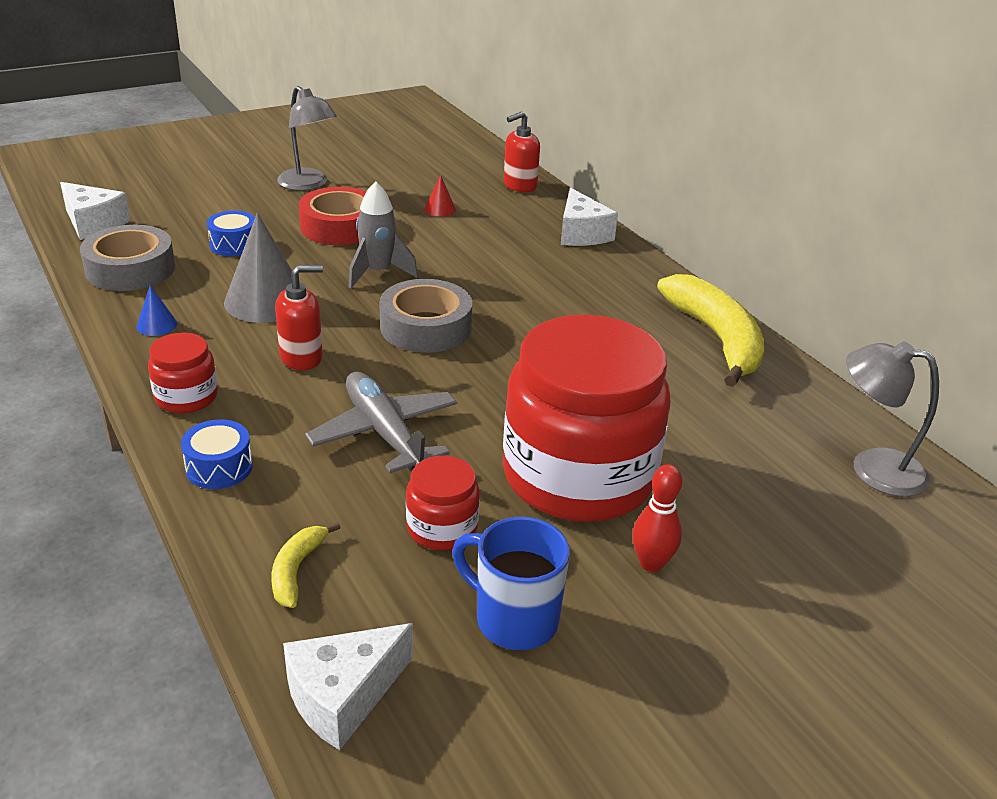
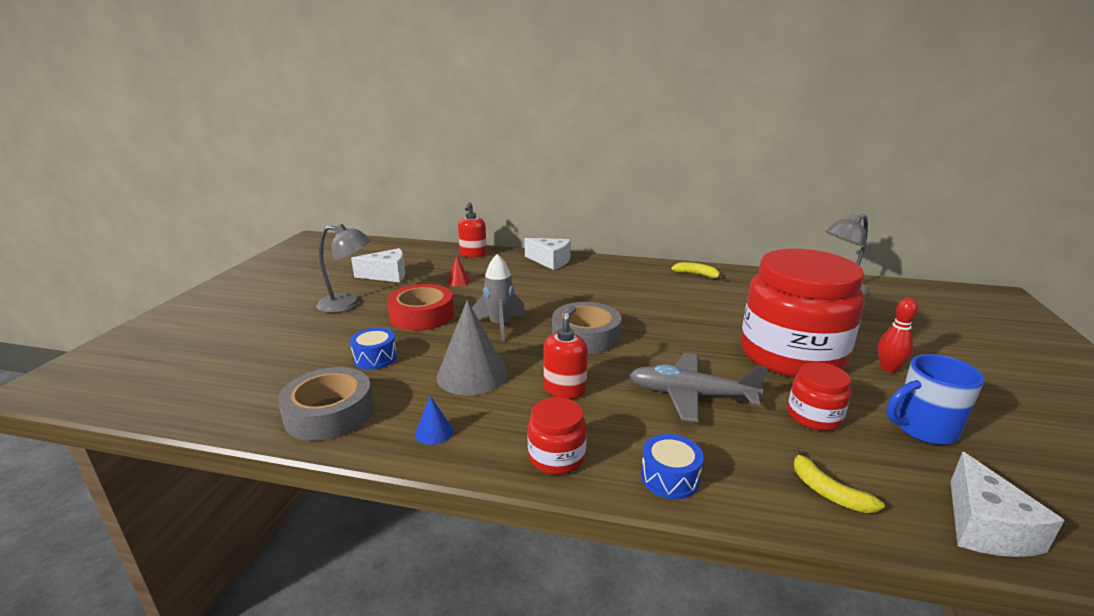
camera: 45 degrees left, 10 degrees down
(93, 223) = (223, 404): white cheese -> white cheese (387, 275)
(716, 338) = (696, 274): yellow banana -> yellow banana, size x0.46

